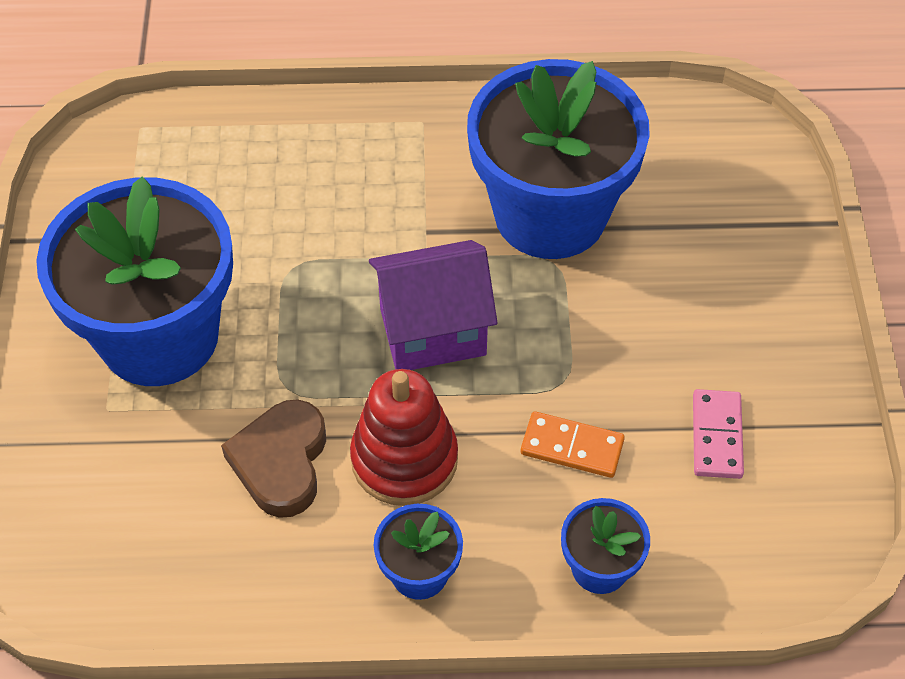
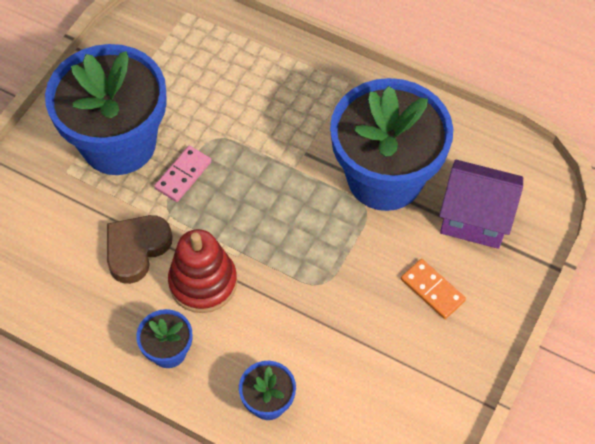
camera: 30 degrees right, 5 degrees up
(433, 332) = (268, 216): purple house -> purple house (475, 219)
(572, 447) = (300, 325): orange domino -> orange domino (432, 290)
(716, 436) = (389, 363): pink domino -> pink domino (183, 175)

